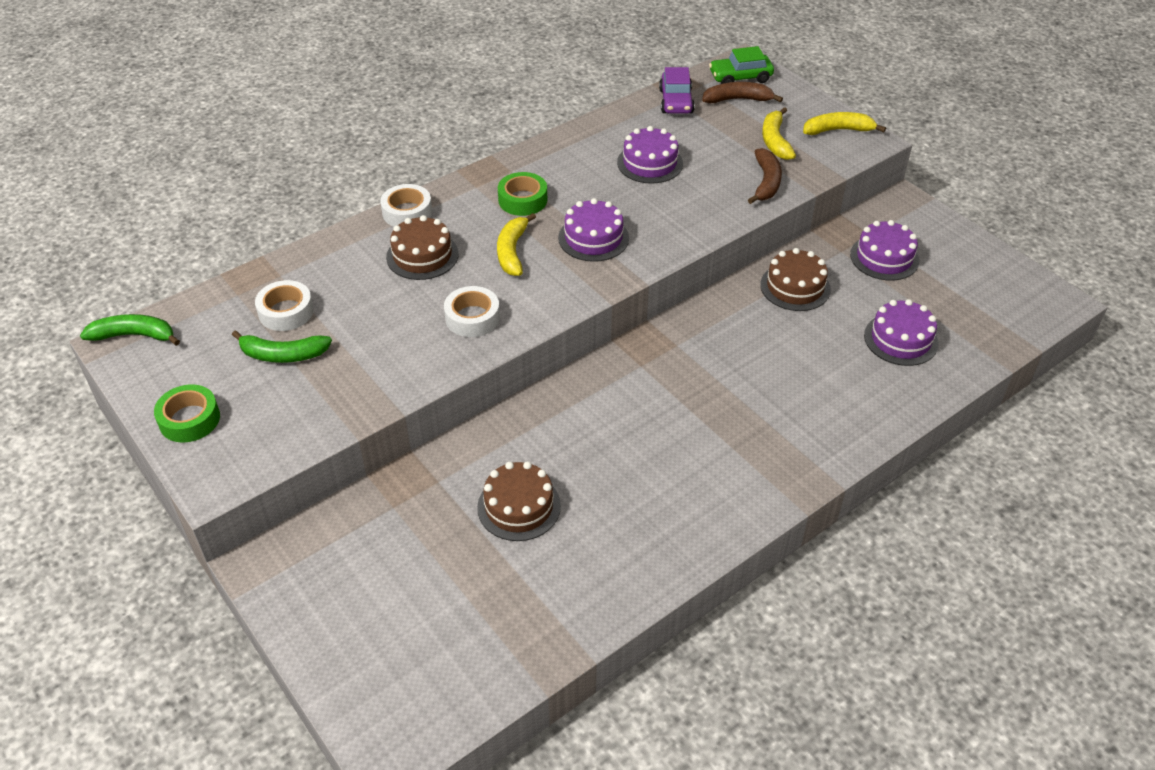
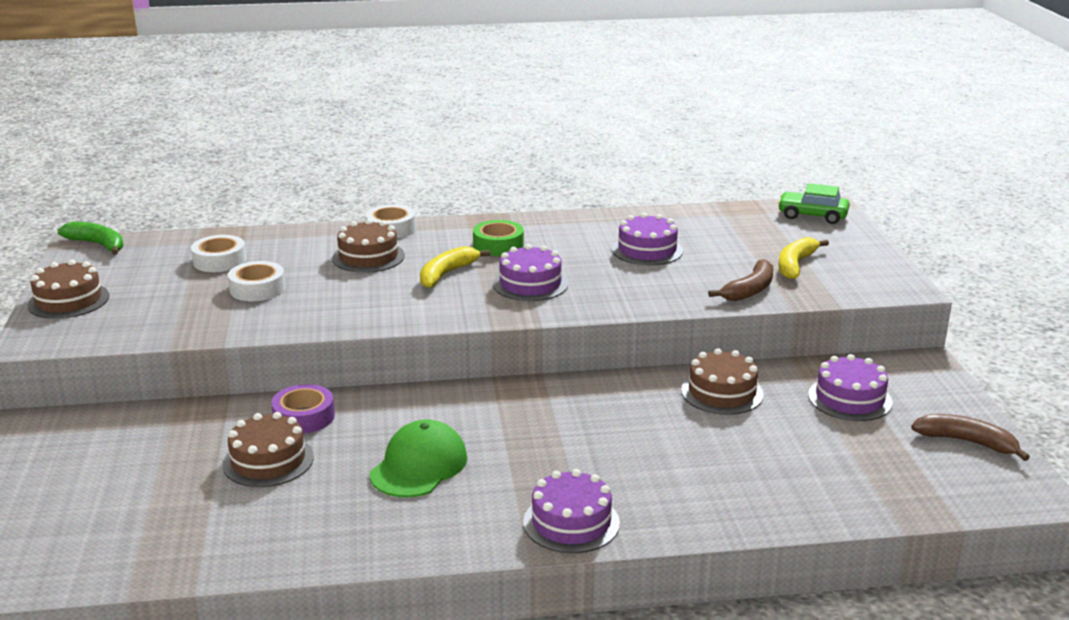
camera: 30 degrees right, 20 degrees down
(189, 419) = (68, 300): green tape -> brown cake
(283, 355) = (183, 284): green banana -> none
(472, 318) = (358, 304): white tape -> white tape (257, 289)
(502, 448) = (304, 417): none -> purple tape
(642, 457) = (419, 466): none -> green cap
(676, 101) = (725, 217): purple car -> none
(737, 99) = (791, 229): brown banana -> brown banana (967, 442)
(838, 130) = (875, 273): yellow banana -> none
(901, 339) = (795, 466): purple cake -> purple cake (571, 522)

